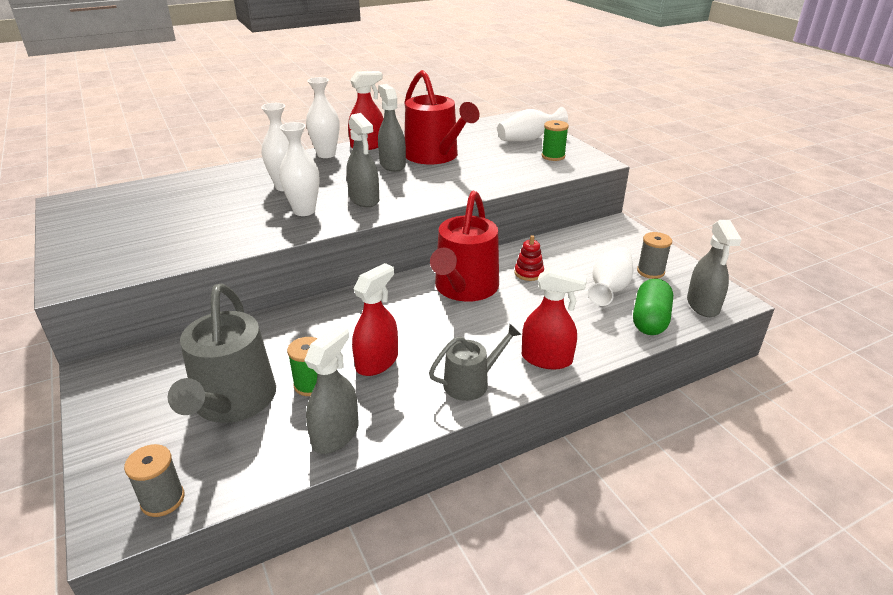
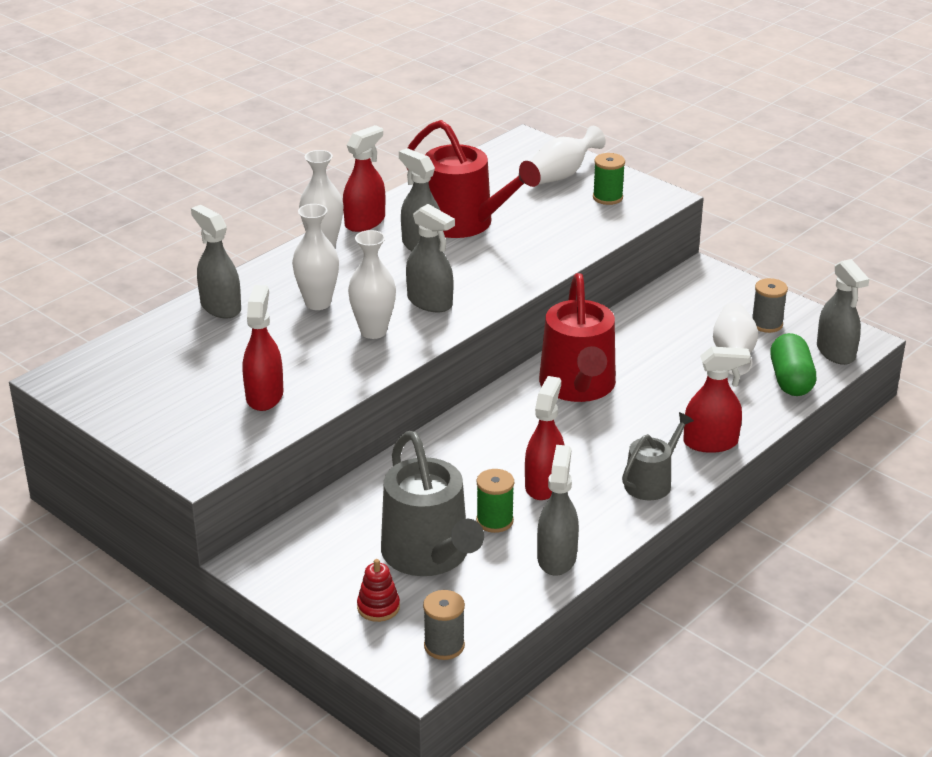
camera: 20 degrees left, 0 degrees up
(180, 239) = (264, 396): none -> red spray bottle
(219, 178) = (220, 307): none -> grey spray bottle
(529, 273) = (637, 353): red stacking toy -> red stacking toy (378, 607)

